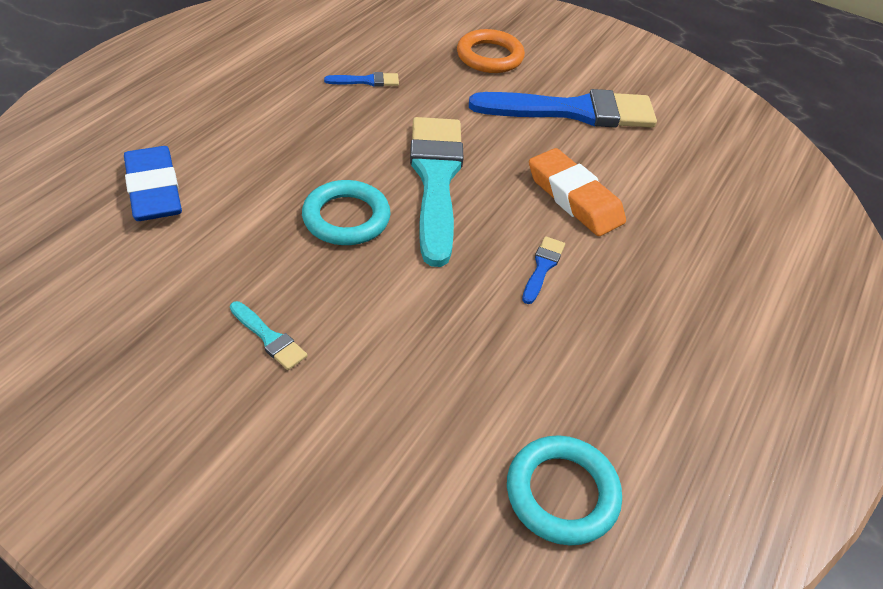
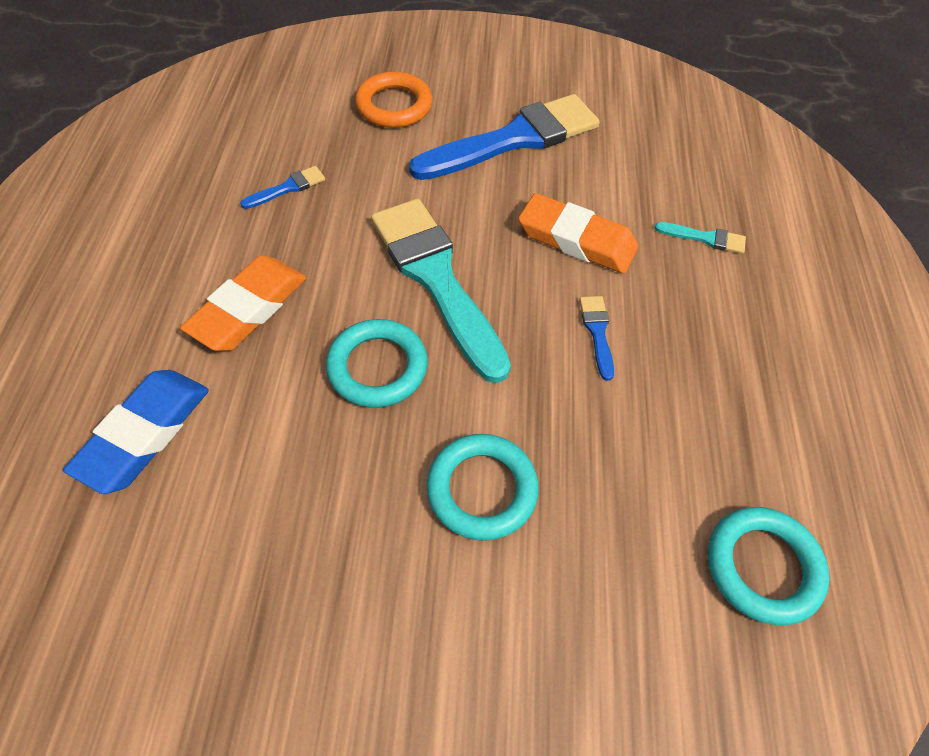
camera: 25 degrees left, 10 degrees up
(154, 190) = (144, 433): blue eraser -> blue eraser turned 75 degrees clockwise
(269, 338) = (395, 551): turquoise brush -> turquoise brush (705, 238)
(281, 144) = (249, 308): none -> orange eraser
(365, 329) = (482, 489): none -> turquoise ring

